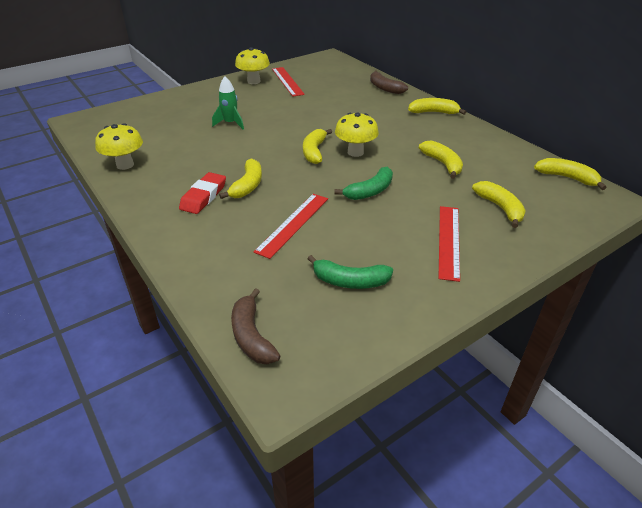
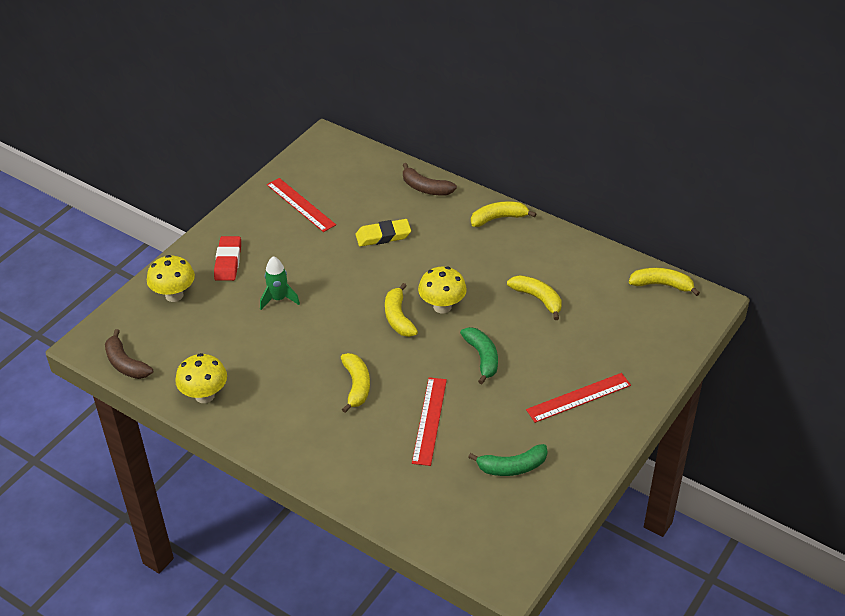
camera: 20 degrees left, 5 degrees up
(204, 196) = (321, 413): red eraser -> red eraser (228, 261)
(251, 336) = (459, 543): brown banana -> brown banana (126, 364)
(254, 81) = (258, 216): yellow mushroom -> yellow mushroom (174, 295)
(335, 106) = (383, 236): none -> yellow eraser
(370, 191) = (482, 357): green banana -> green banana turned 45 degrees counterclockwise
(449, 241) = (578, 397): red ruler -> red ruler turned 75 degrees clockwise
(500, 208) = (611, 343): yellow banana -> none

